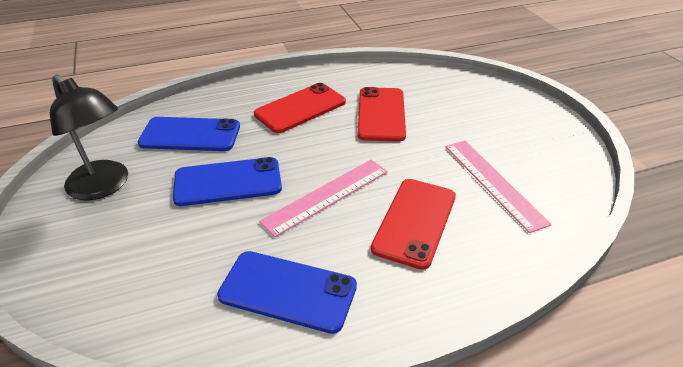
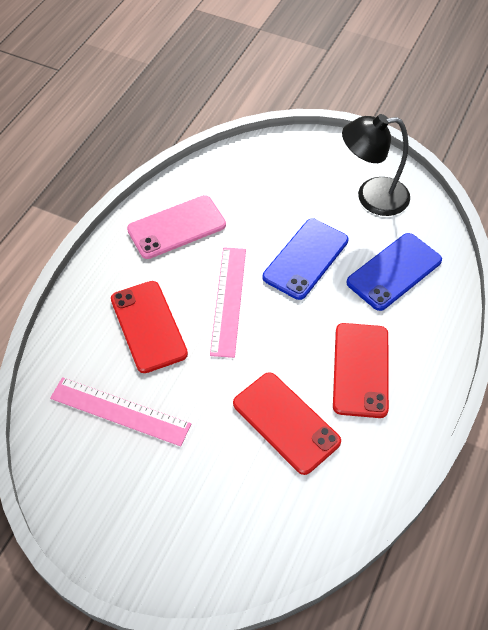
camera: 135 degrees right, 15 degrees up
(288, 291) = (176, 227): blue phone -> pink phone

